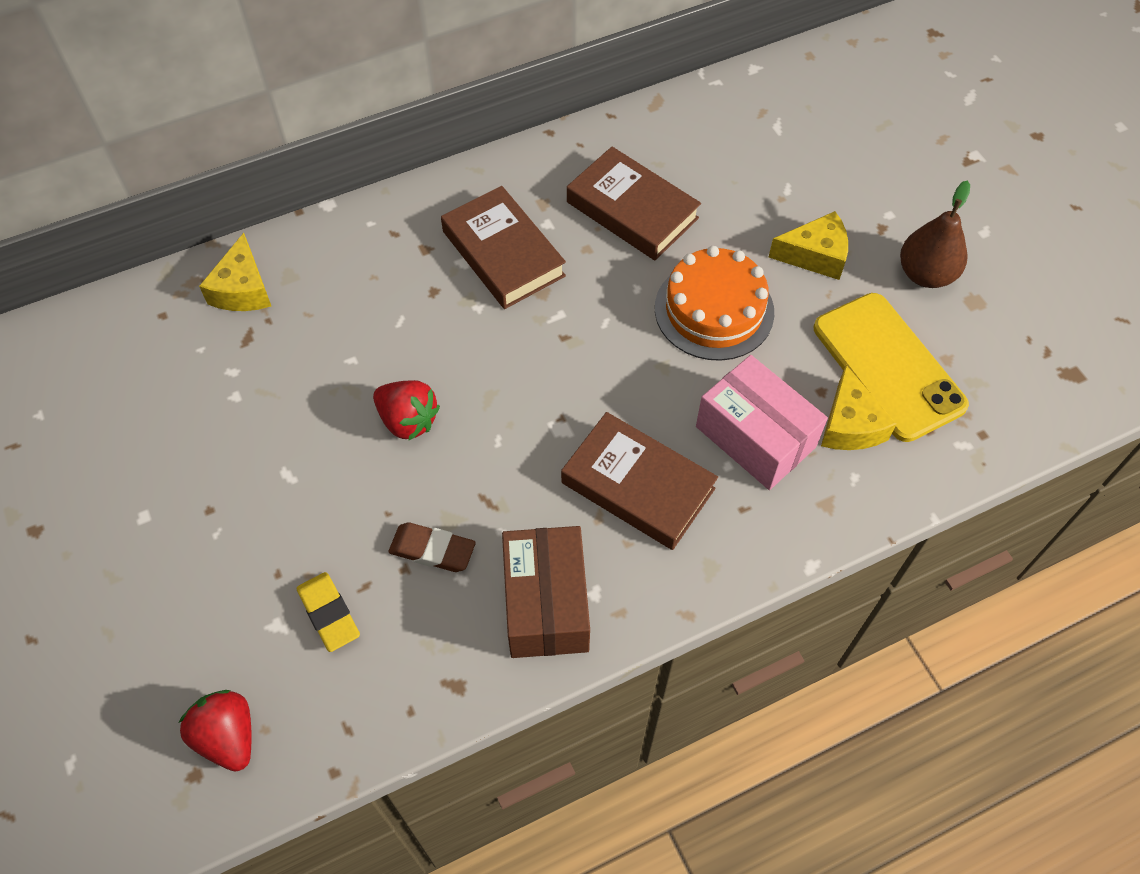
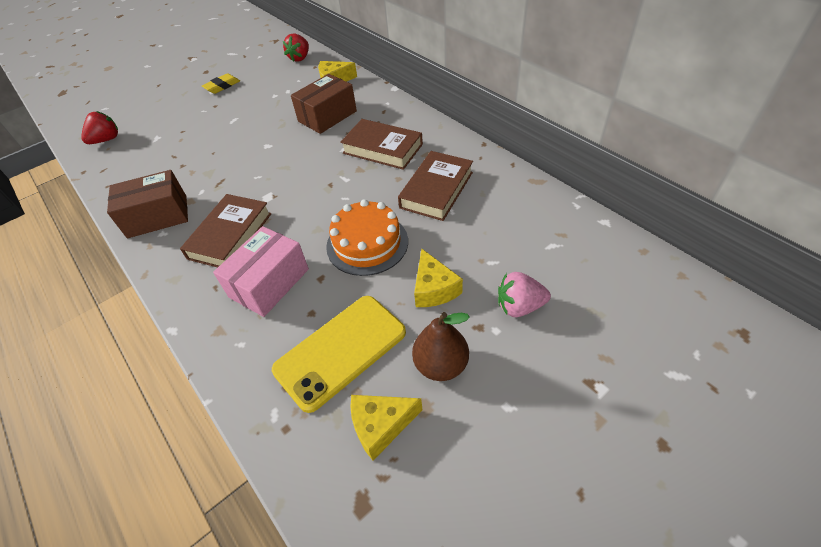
camera: 80 degrees right, 10 degrees down
(329, 614) = (160, 150): yellow eraser -> yellow eraser (222, 86)
(364, 316) = (327, 116): none -> brown box
(408, 420) = (266, 145): red strawberry -> red strawberry (300, 58)
(432, 550) = (191, 171): brown eraser -> none
(503, 254) = (382, 149): brown book -> brown book turned 75 degrees clockwise
(850, 424) = (284, 334): yellow cheese -> yellow cheese (381, 426)
(861, 184) = (519, 306): none -> pink strawberry

